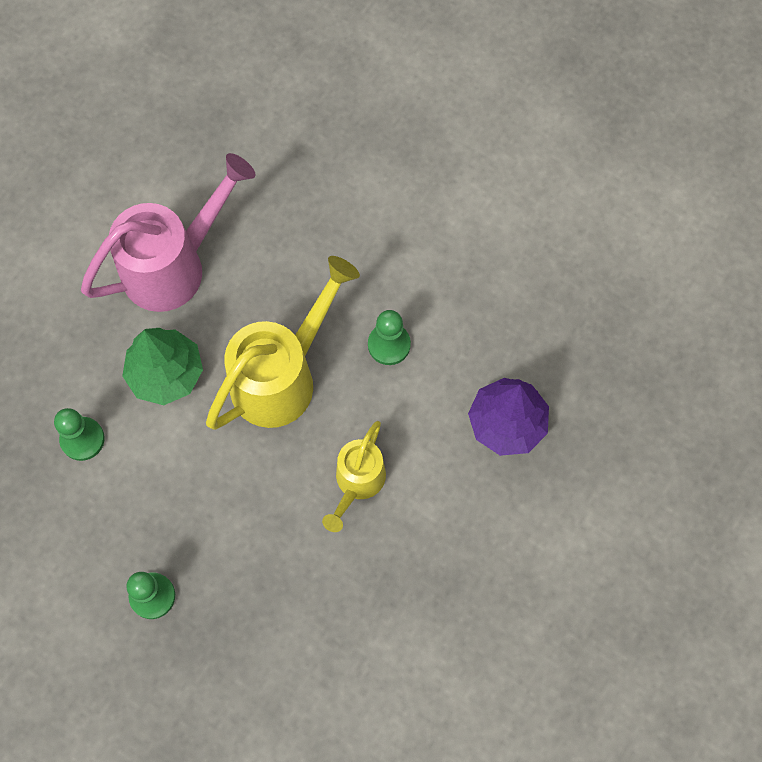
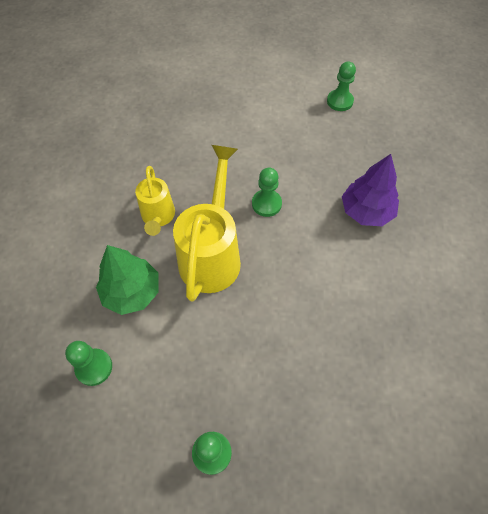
camera: 30 degrees left, 10 degrees down
(173, 266) = (99, 225): pink watering can -> none
(357, 482) = (303, 292): yellow watering can -> yellow watering can (158, 217)
(592, 241) = (340, 101): none -> green pawn

